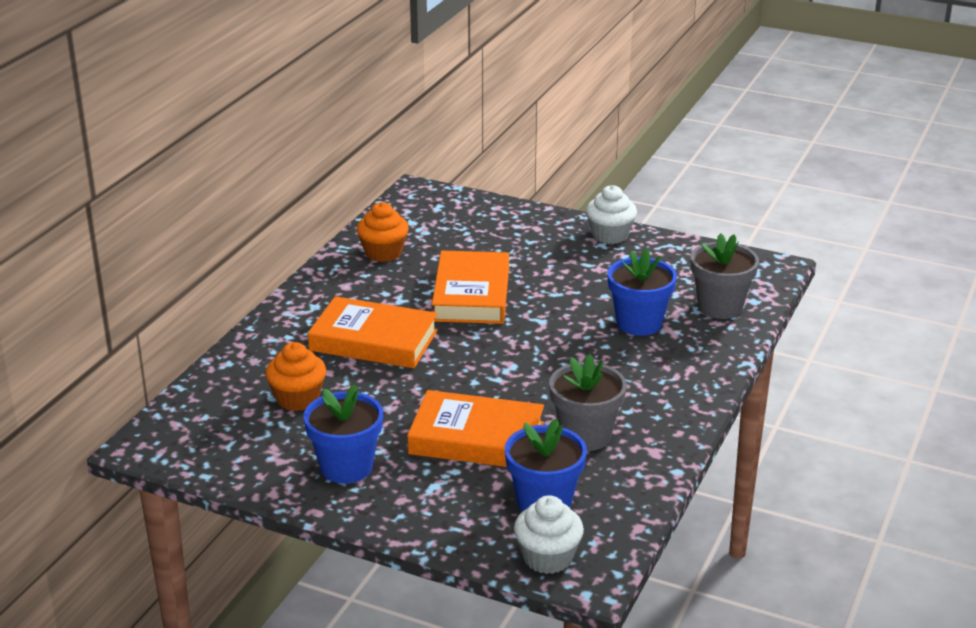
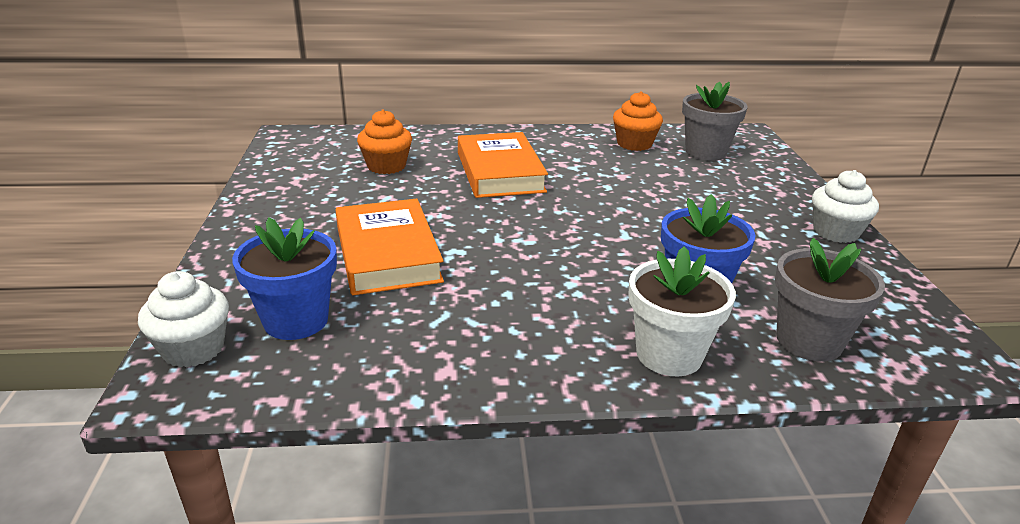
camera: 60 degrees right, 0 degrees up
(346, 467) = (300, 208): blue flower pot -> none
(471, 295) = (623, 192): orange book -> none
(585, 436) = (440, 314): grey flower pot -> grey flower pot (705, 152)
(697, 361) = (669, 354): none -> white flower pot

